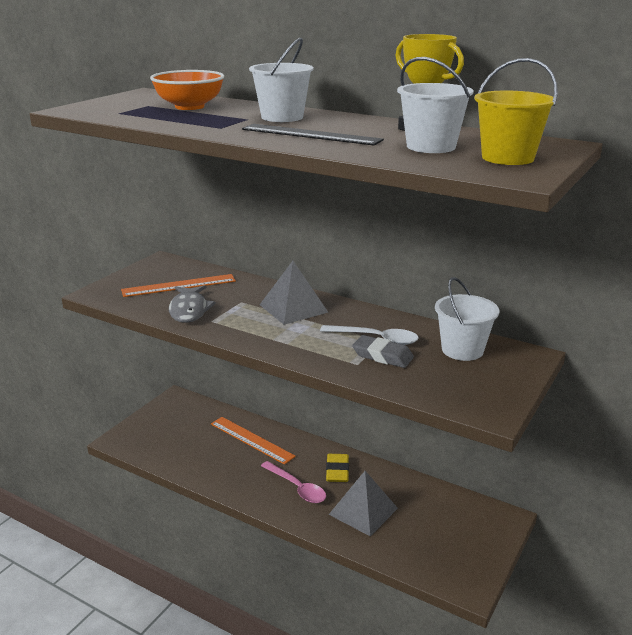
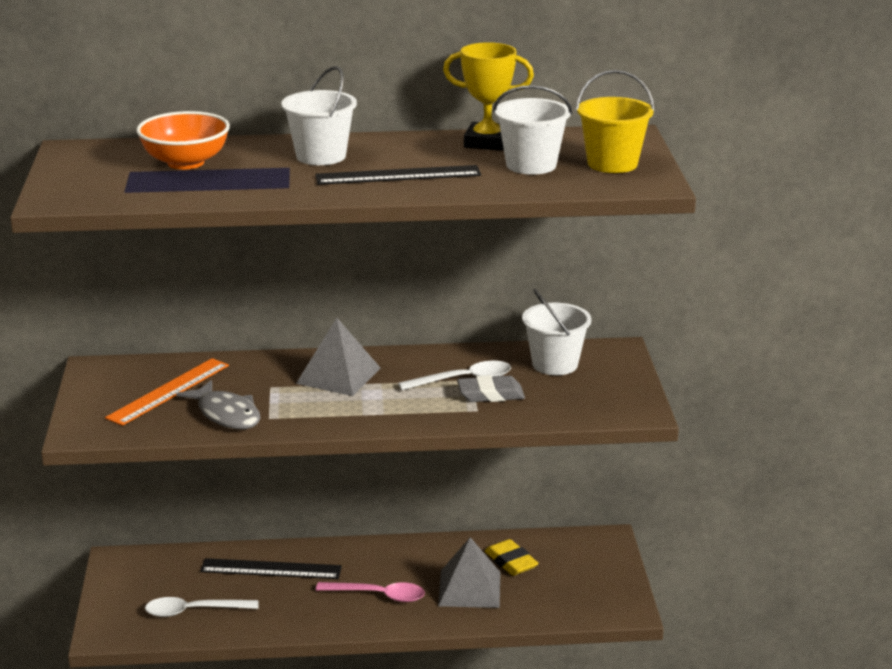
camera: 35 degrees left, 0 degrees up
(179, 448) = (194, 611): none -> white spoon
(251, 440) = (271, 569): orange ruler -> black ruler
(337, 471) = (403, 562): yellow eraser -> yellow eraser (511, 562)

